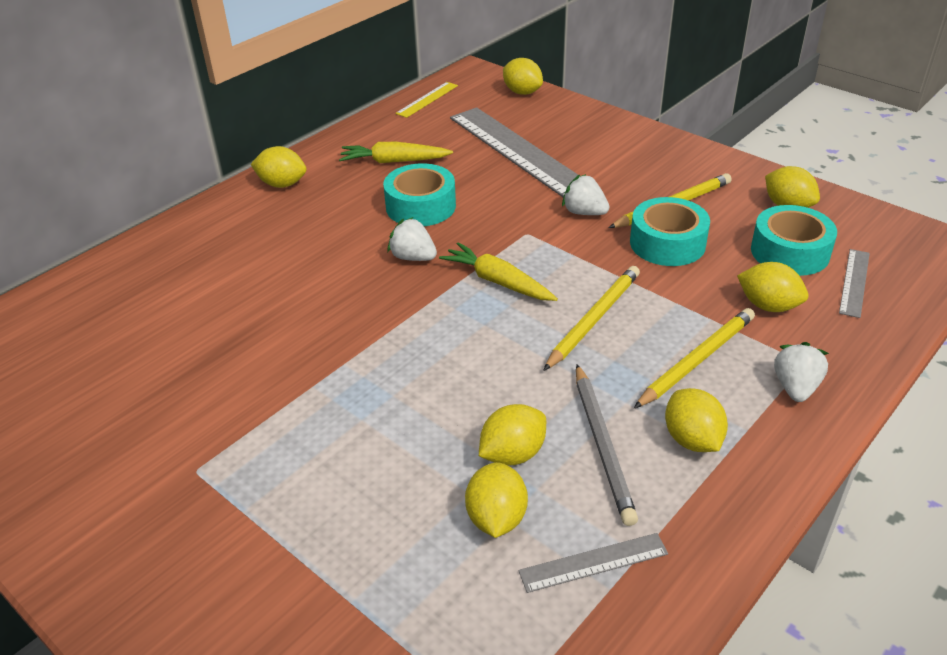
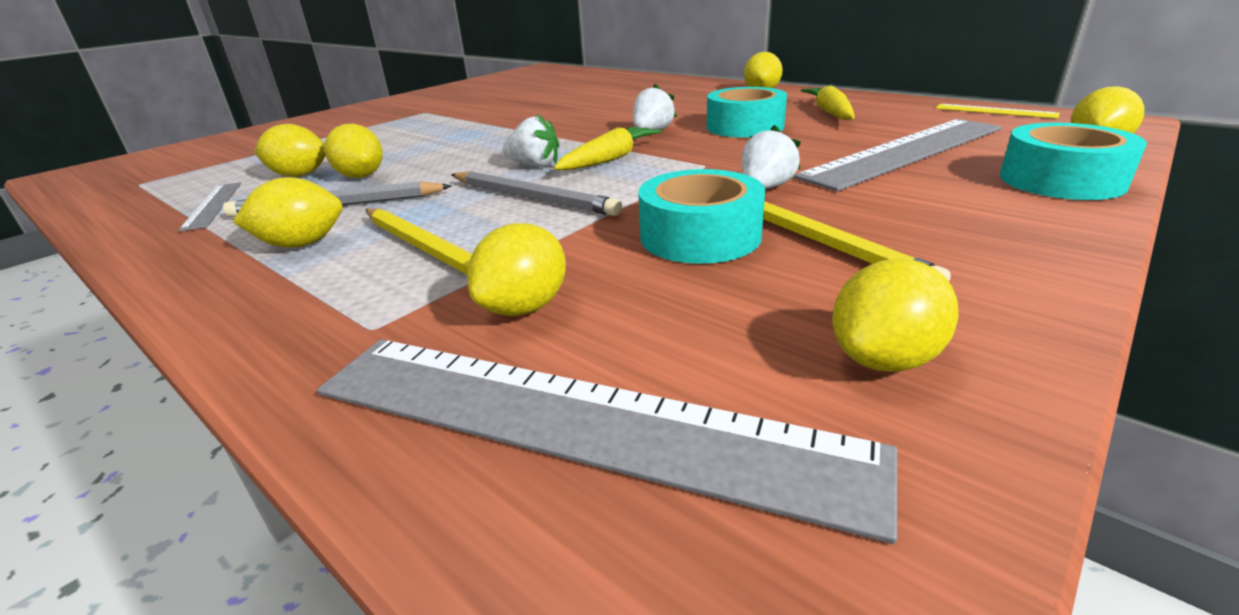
camera: 90 degrees right, 10 degrees down
(593, 320) = (531, 198): yellow pencil -> grey pencil
(789, 252) = (691, 344): turquoise tape -> turquoise tape (1061, 180)
(795, 387) = (324, 315): white strawberry -> white strawberry (535, 165)
(854, 282) = (577, 420): grey ruler -> grey ruler, size x2.18

